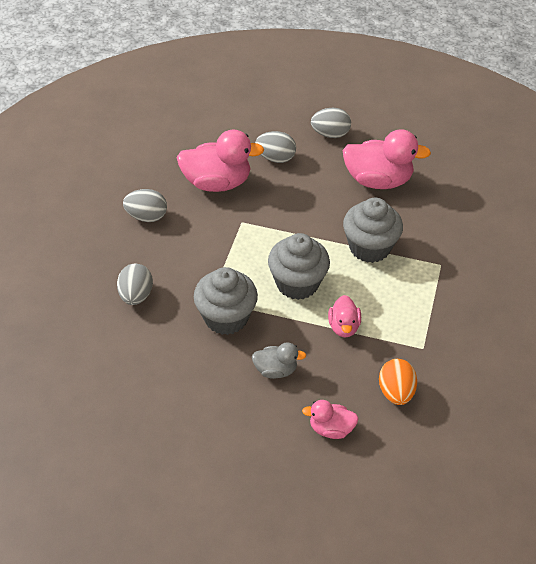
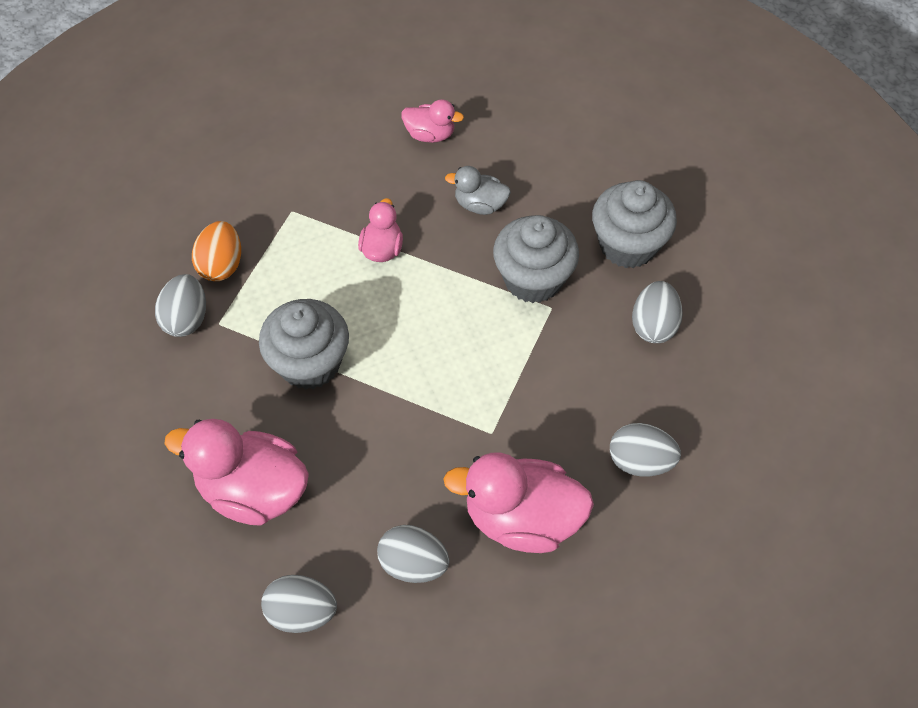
camera: 170 degrees left, 10 degrees up
(297, 283) = (428, 317): grey cupcake -> grey cupcake (628, 245)
(395, 392) = (344, 164): orange egg -> orange egg (221, 265)
(464, 265) = (186, 318): none -> grey egg

